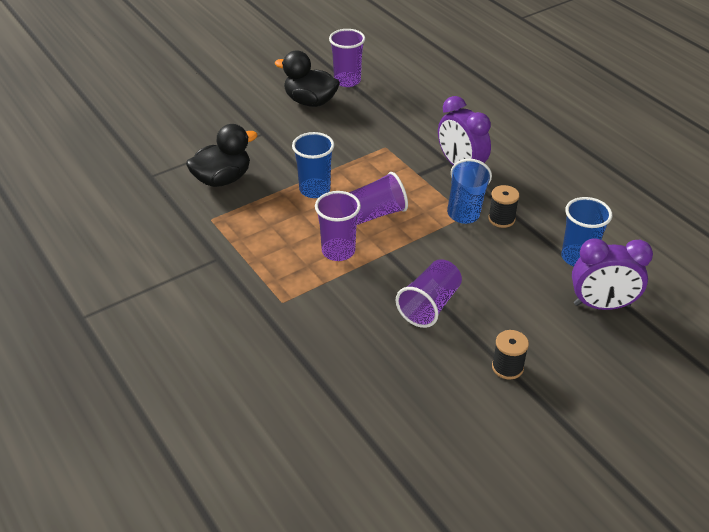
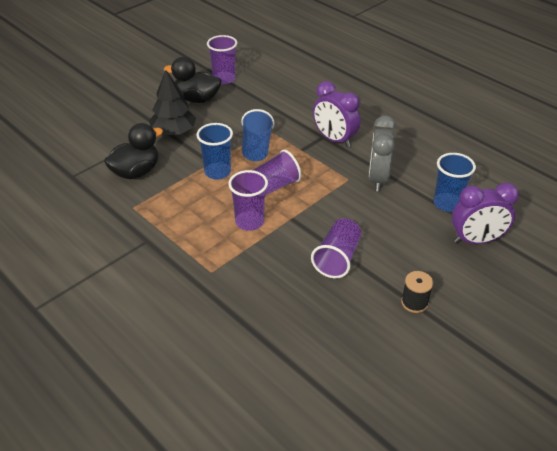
camera: 10 degrees left, 0 degrees up
(275, 137) = (173, 132): none -> black tree
(466, 206) = (346, 171): blue cup -> blue cup (256, 148)
(501, 219) = (378, 179): black spool -> grey clock

